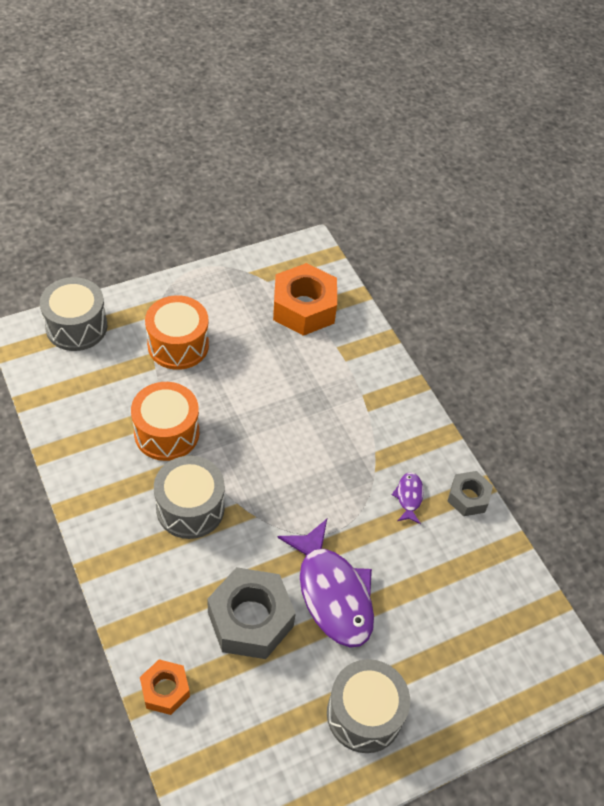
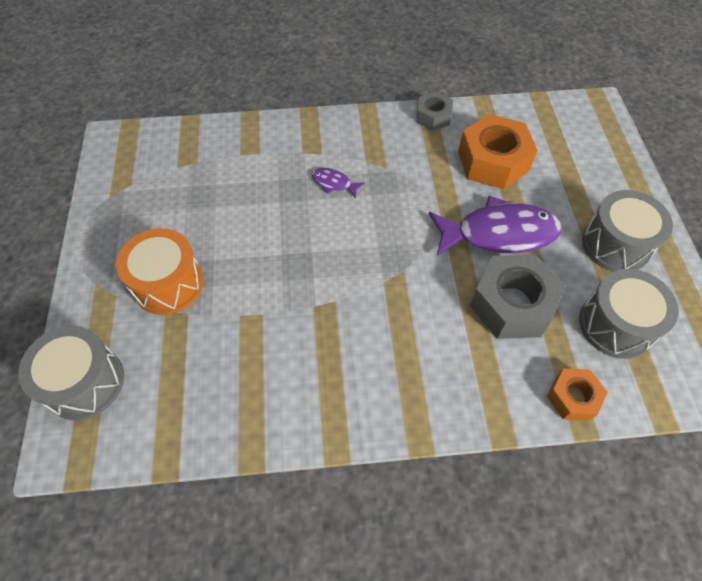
camera: 65 degrees left, 5 degrees up
(166, 433) = (277, 323): orange drum -> none
(190, 508) = (376, 324): grey drum -> grey drum (615, 325)
(304, 308) = (181, 165): orange nut -> orange nut (493, 161)
(409, 497) = (420, 153): purple fish -> purple fish (334, 183)

